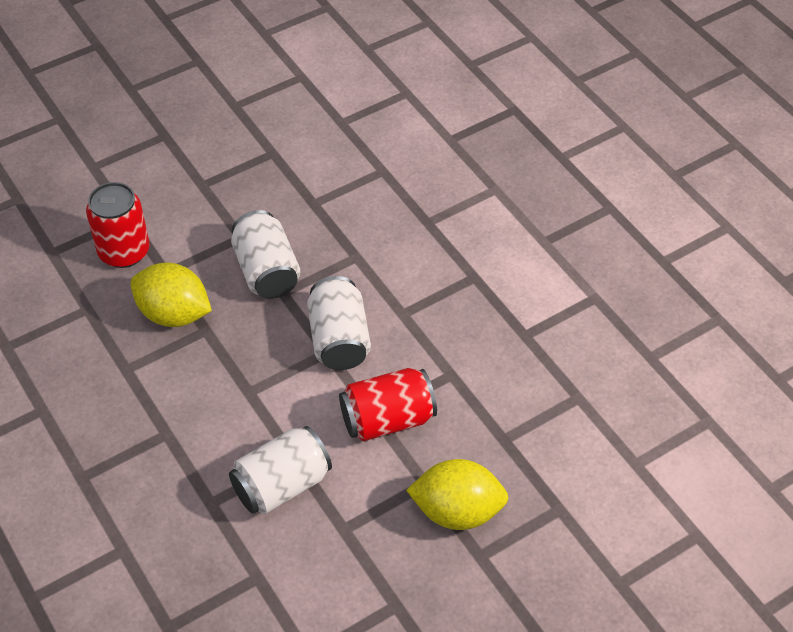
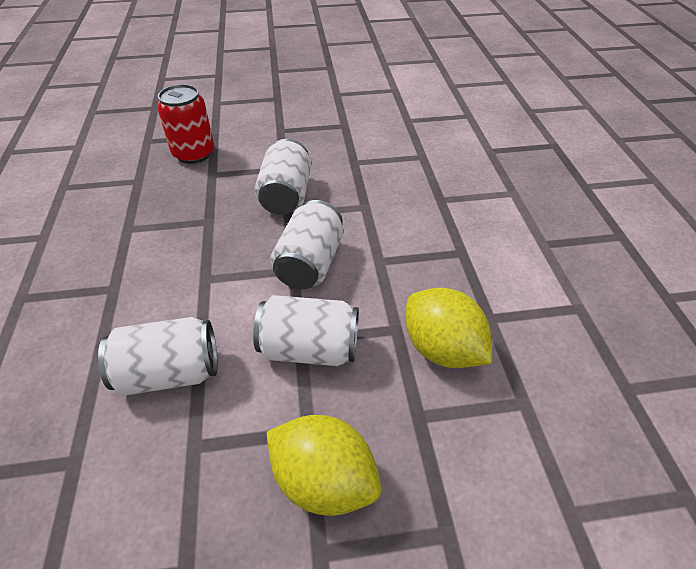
camera: 25 degrees right, 5 degrees down
(174, 314) = (194, 203): yellow lemon -> yellow lemon (442, 349)
(387, 419) = (309, 349): red can -> white can

